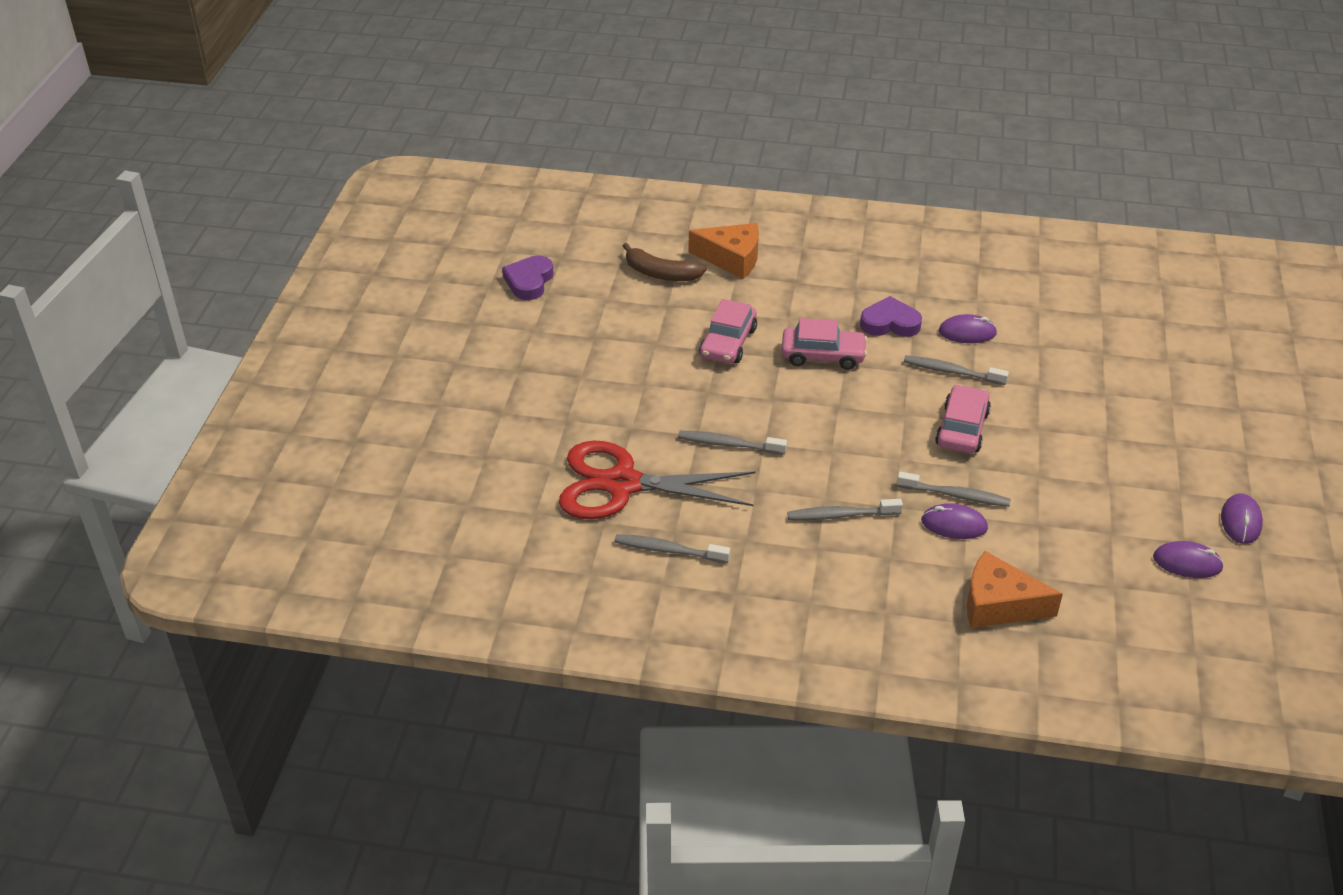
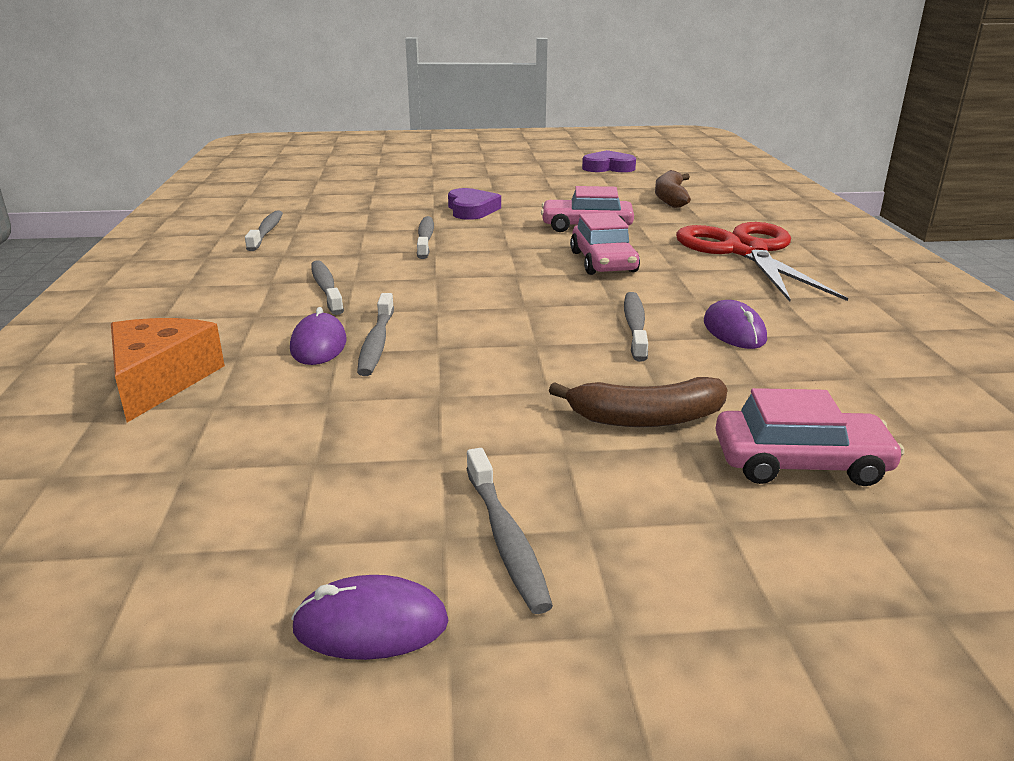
camera: 75 degrees right, 15 degrees down
(622, 484) = (354, 212): red scissors -> red scissors (745, 251)
(731, 258) = (730, 217): orange cheese -> none
(890, 323) = (701, 287): purple heart -> purple heart (471, 210)
(961, 428) = (516, 339): pink car -> pink car (800, 462)
(1076, 400) = (646, 418): none -> brown banana
(1183, 472) = (505, 538): none -> grey toothbrush
(1187, 563) = (237, 548): purple mouse -> none

